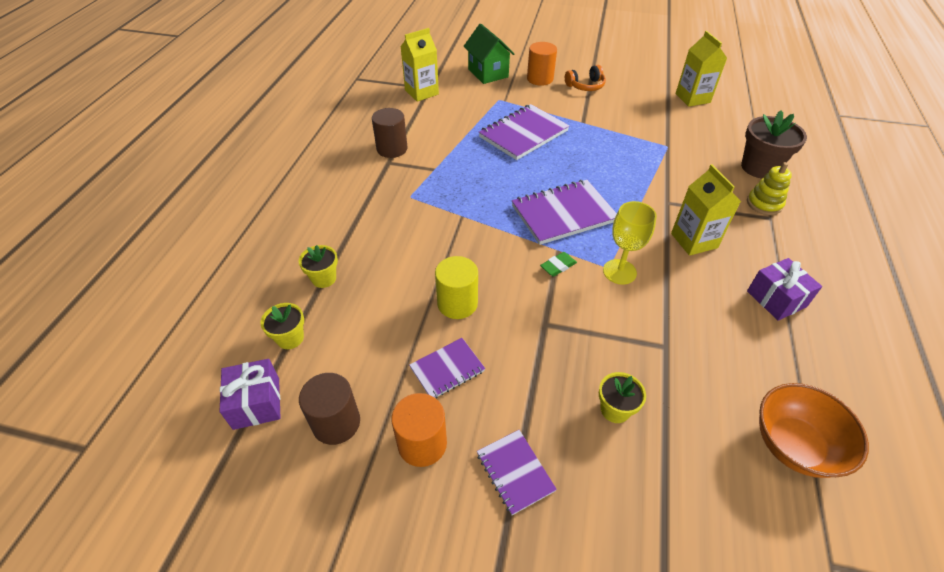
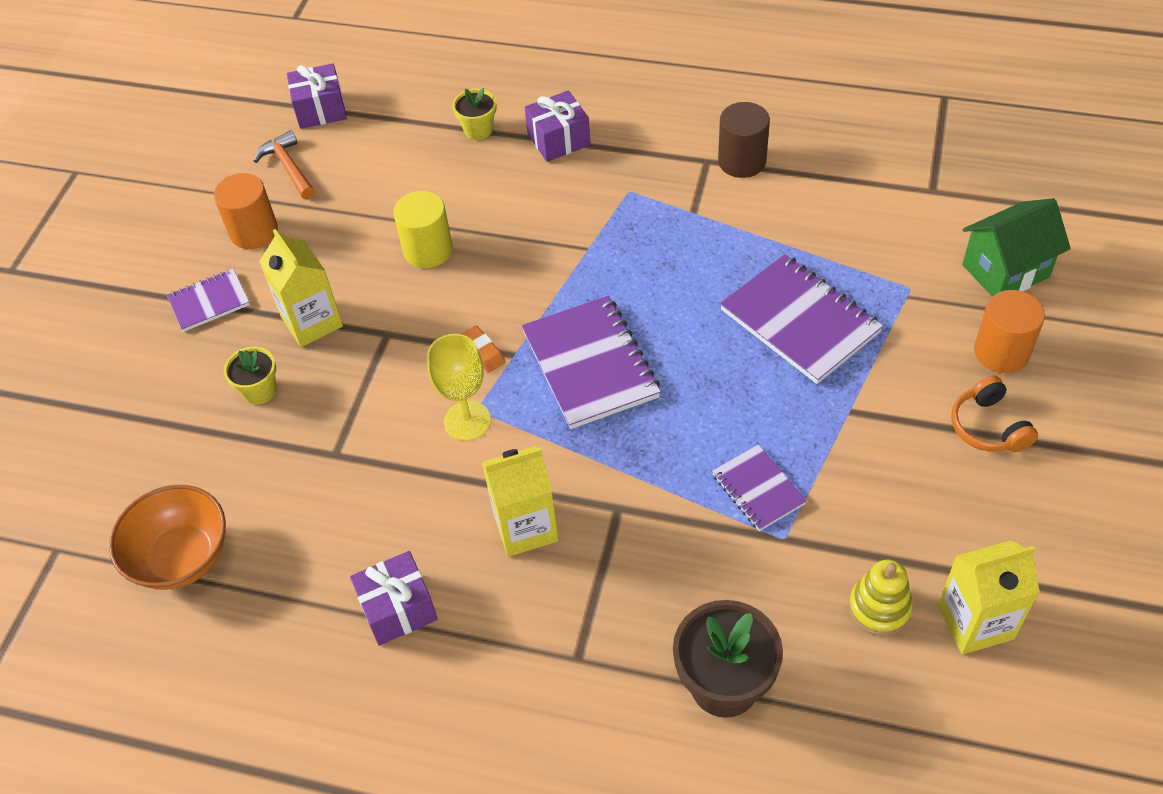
camera: 95 degrees right, 5 degrees up
(290, 338) = (395, 118): yellow flower pot -> none
(336, 422) = (288, 167): brown cylinder -> orange hammer
(349, 231) = (559, 140): none -> purple gift
(421, 92) = (914, 182): yellow carton -> yellow carton (312, 322)
(447, 369) = (335, 245): purple notebook -> purple notebook (758, 489)
(558, 266) = (482, 352): green eraser -> orange eraser
(764, 204) = (615, 659): yellow stacking toy -> yellow stacking toy (879, 608)

